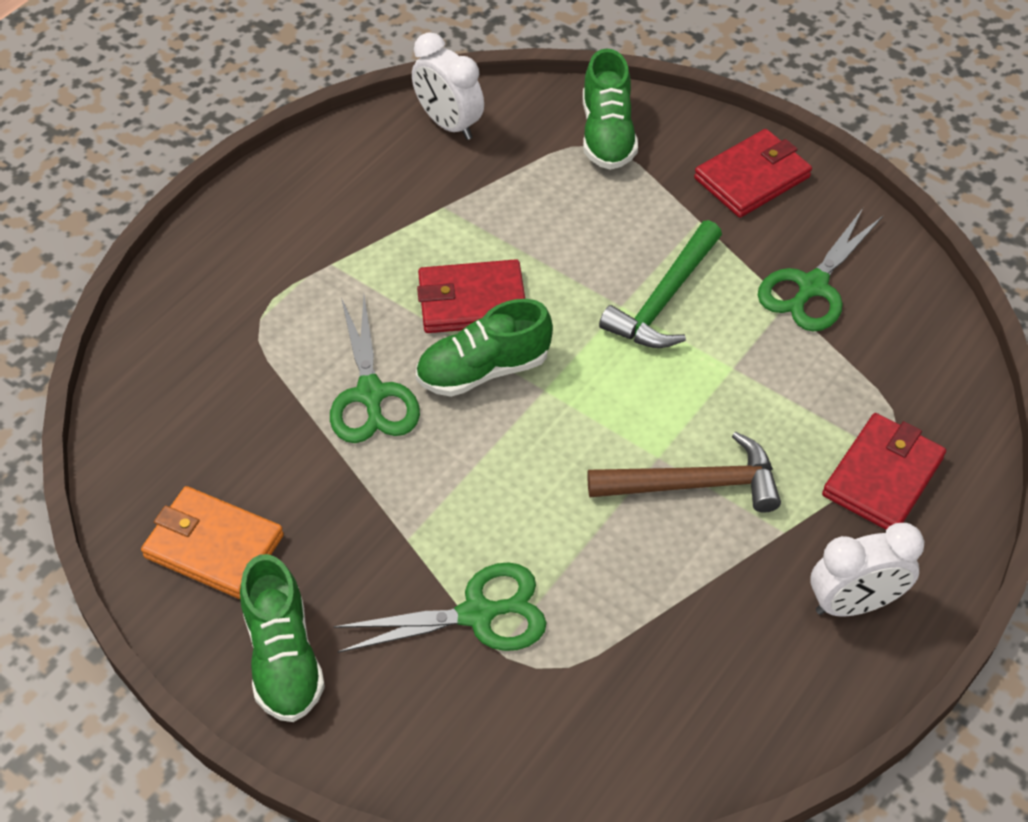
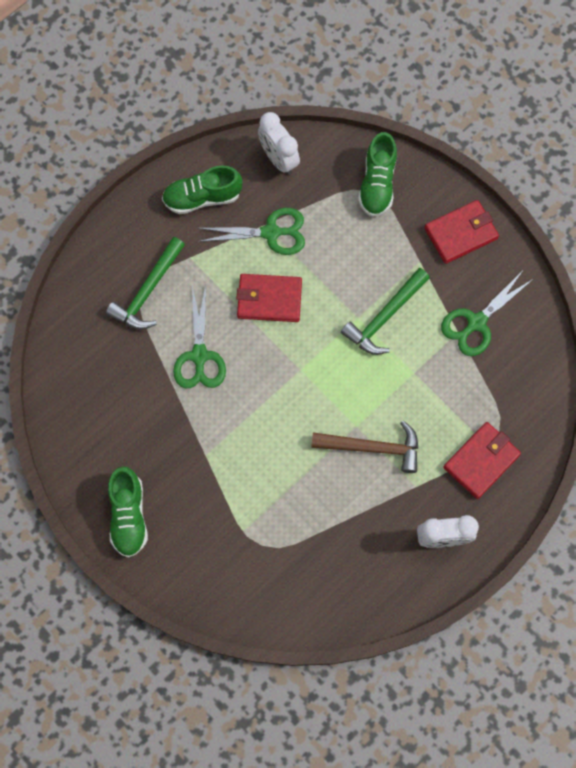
camera: 10 degrees right, 20 degrees up
(213, 546) = (99, 441): orange wallet -> none
(269, 317) = (148, 291): none -> green hammer
(477, 614) = (236, 508): green scissors -> green scissors (271, 233)
(483, 370) = (267, 350): green shoe -> green shoe (202, 198)

